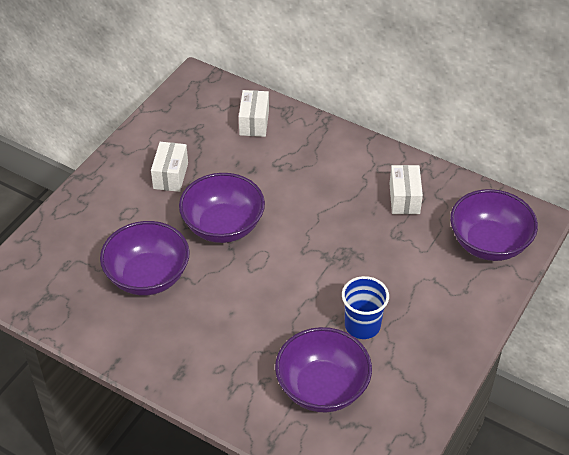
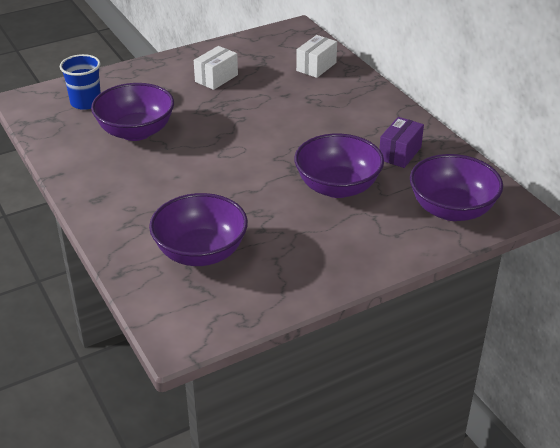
camera: 30 degrees right, 10 degrees down
(223, 226) = (226, 121): purple bowl -> purple bowl (337, 187)
(362, 325) = (277, 224): blue cup -> blue cup (86, 102)
(404, 199) = (400, 153): white box -> purple box

